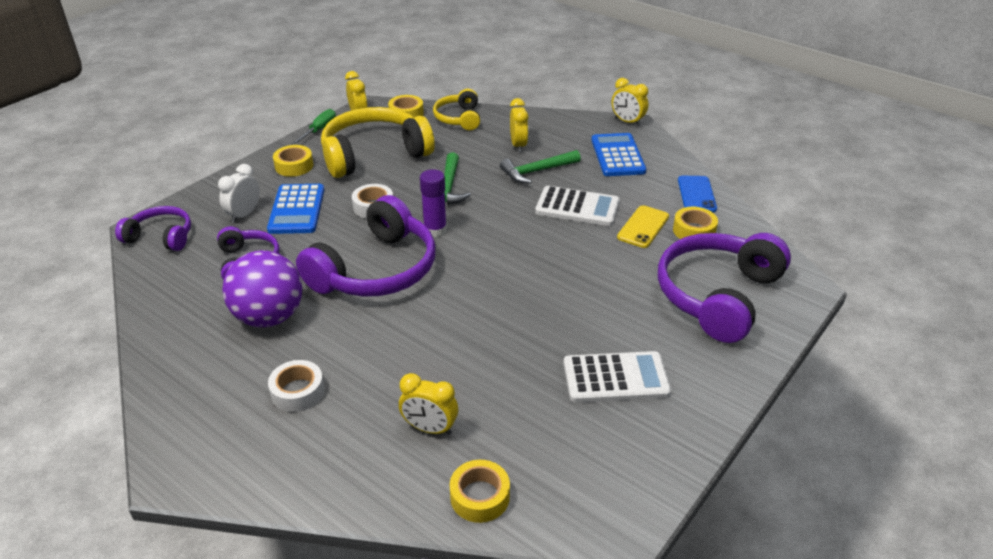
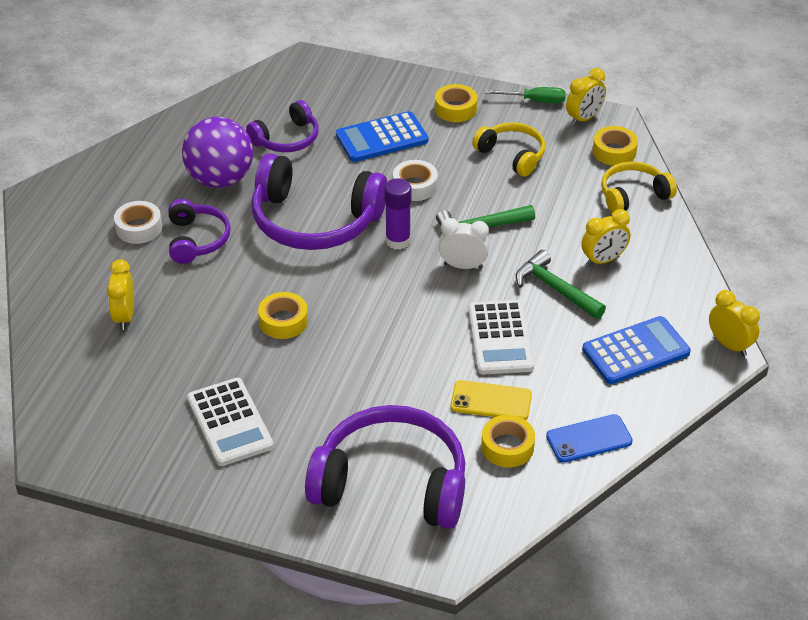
camera: 70 degrees right, 5 degrees up
(161, 237) = (297, 75): purple headphones -> purple headphones (197, 240)
(244, 215) = (356, 109): white clock -> white clock (463, 266)
(374, 154) = (512, 155): yellow headphones -> yellow headphones, size x0.55
(480, 496) = (62, 365): yellow tape -> yellow tape (283, 321)
(627, 122) = (729, 345): yellow clock -> yellow clock turned 120 degrees clockwise

